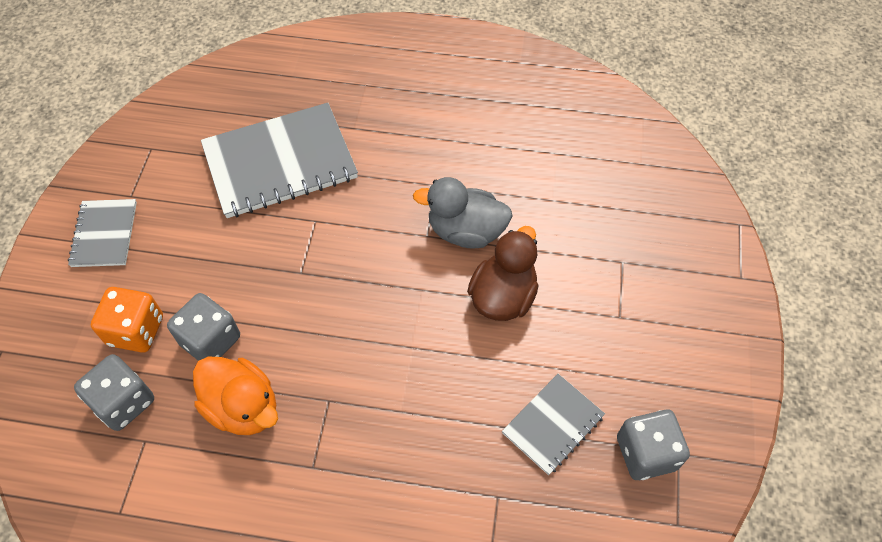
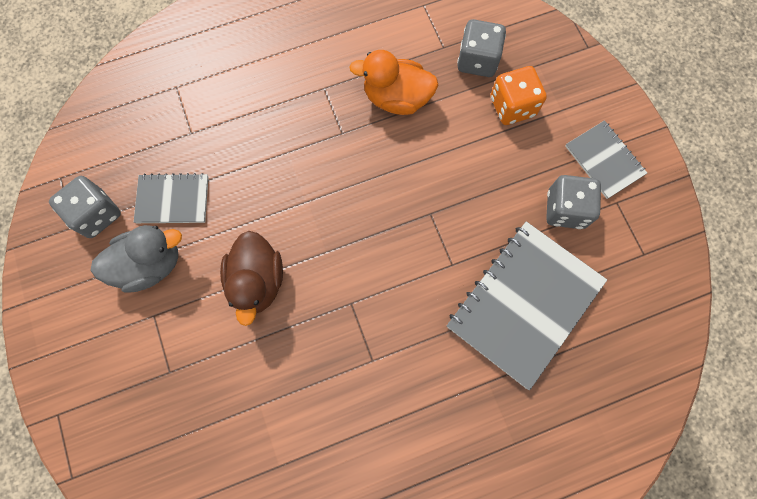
camera: 150 degrees right, 15 degrees up
(210, 340) = (455, 128): grey dice -> grey dice (565, 209)
(465, 231) = (320, 326): grey duck -> grey duck (150, 264)
(553, 424) = (173, 199): grey notebook -> grey notebook turned 75 degrees clockwise

